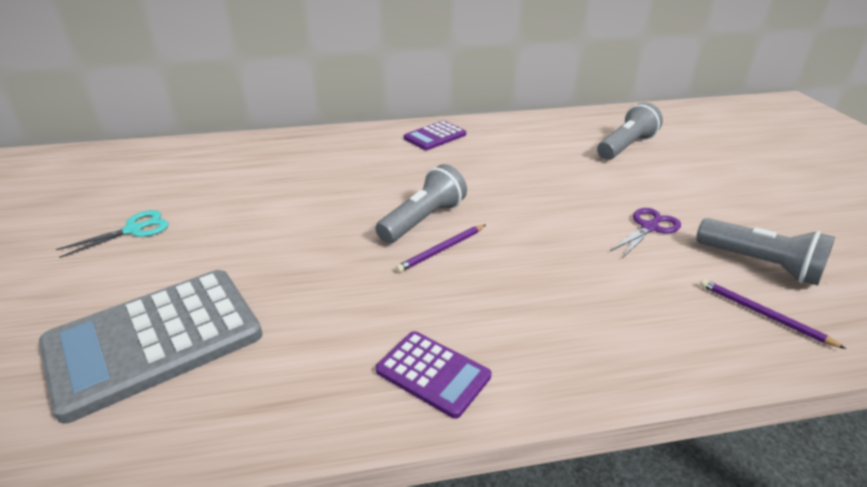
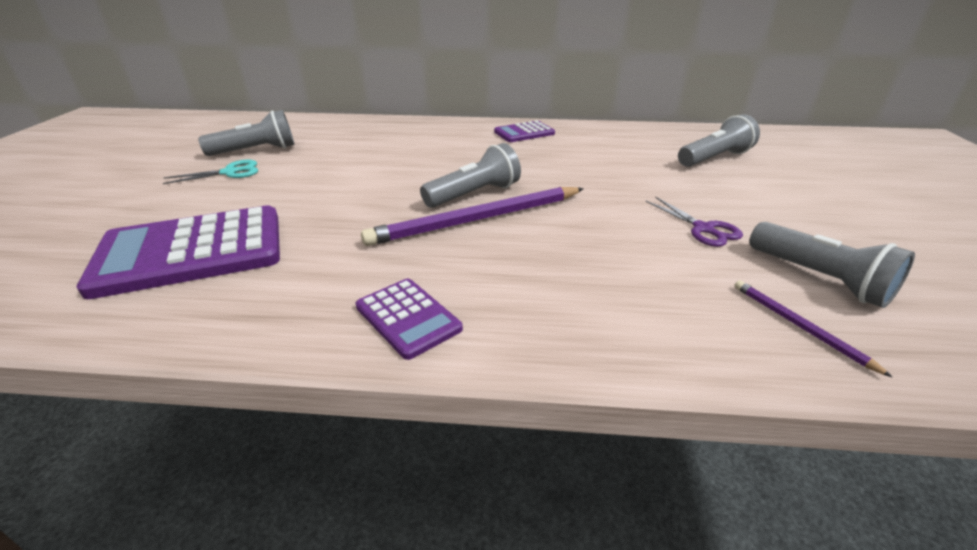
camera: 15 degrees right, 0 degrees up
(148, 196) = (256, 151): none -> grey flashlight
(154, 340) = (192, 252): grey calculator -> purple calculator
(441, 250) = (477, 220): purple pencil -> purple pencil, size x2.09
(649, 227) = (703, 229): purple scissors -> purple scissors turned 90 degrees clockwise

